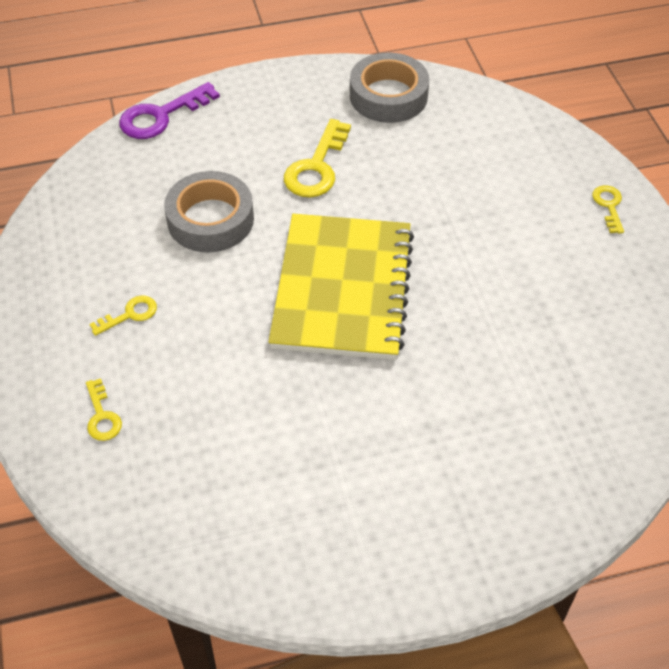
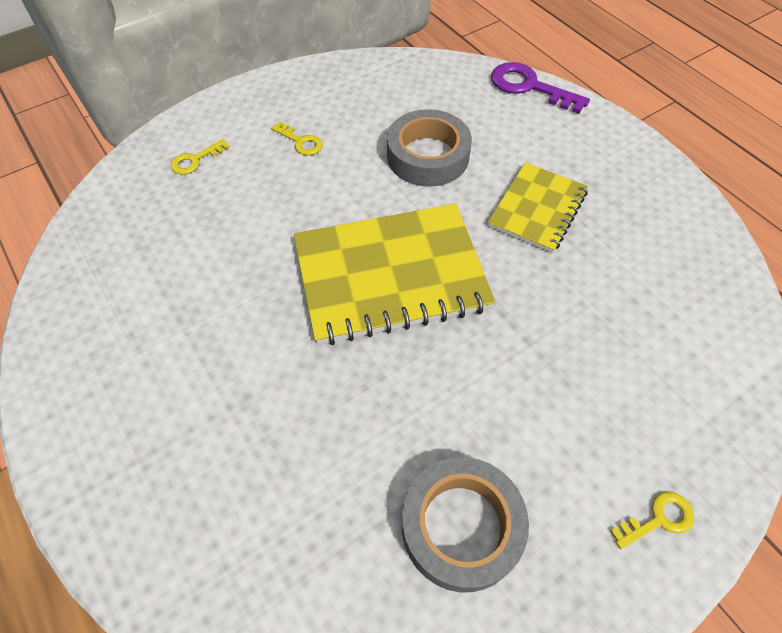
camera: 70 degrees right, 5 degrees up
(317, 167) = (537, 209): yellow key -> yellow notebook
(388, 96) = (679, 237): grey tape -> grey tape (461, 526)

